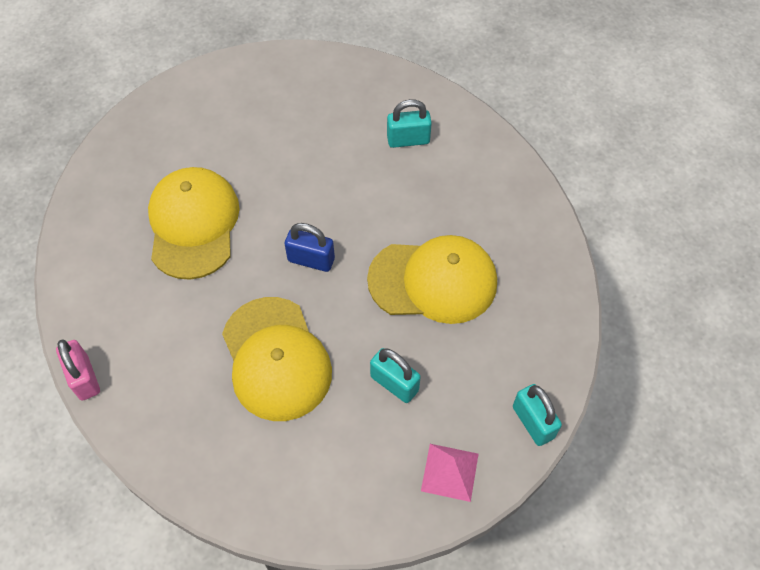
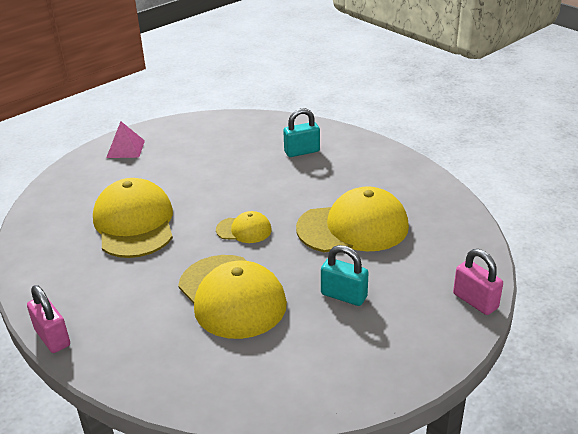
camera: 10 degrees left, 25 degrees down
(311, 260) = (244, 230): blue padlock -> yellow cap
(449, 472) = (416, 346): pink pyramid -> pink pyramid (125, 149)
(533, 422) = (475, 301): turquoise padlock -> pink padlock

